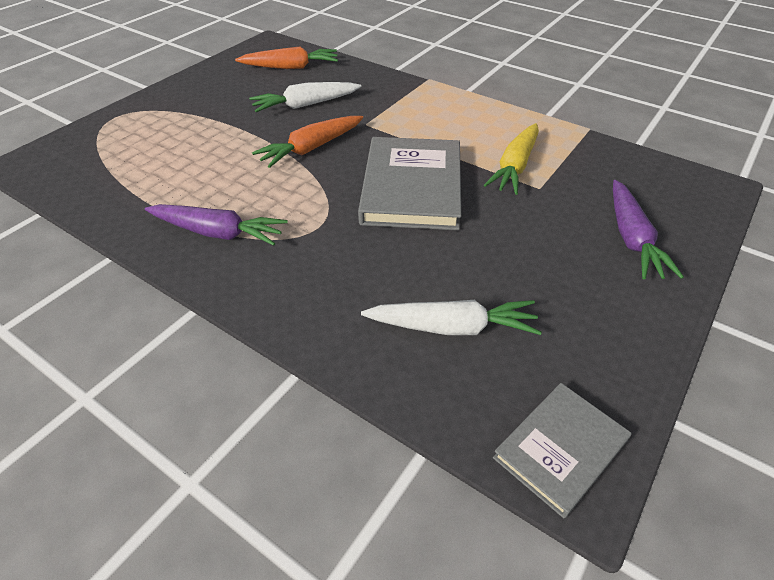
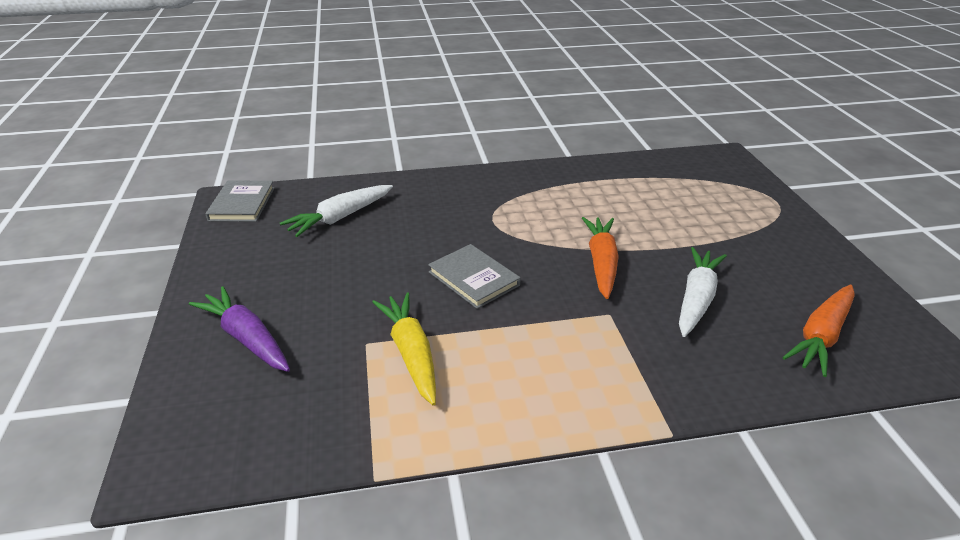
camera: 135 degrees right, 10 degrees down
(218, 233) = (541, 187): purple carrot -> none
(411, 187) = (474, 279): grey book -> grey book, size x0.58

